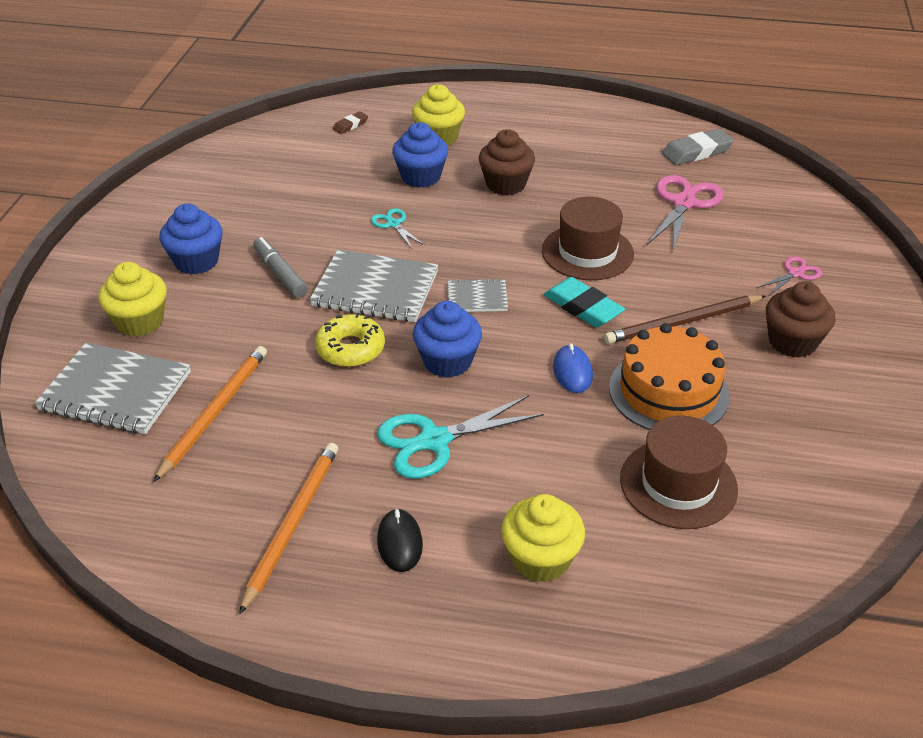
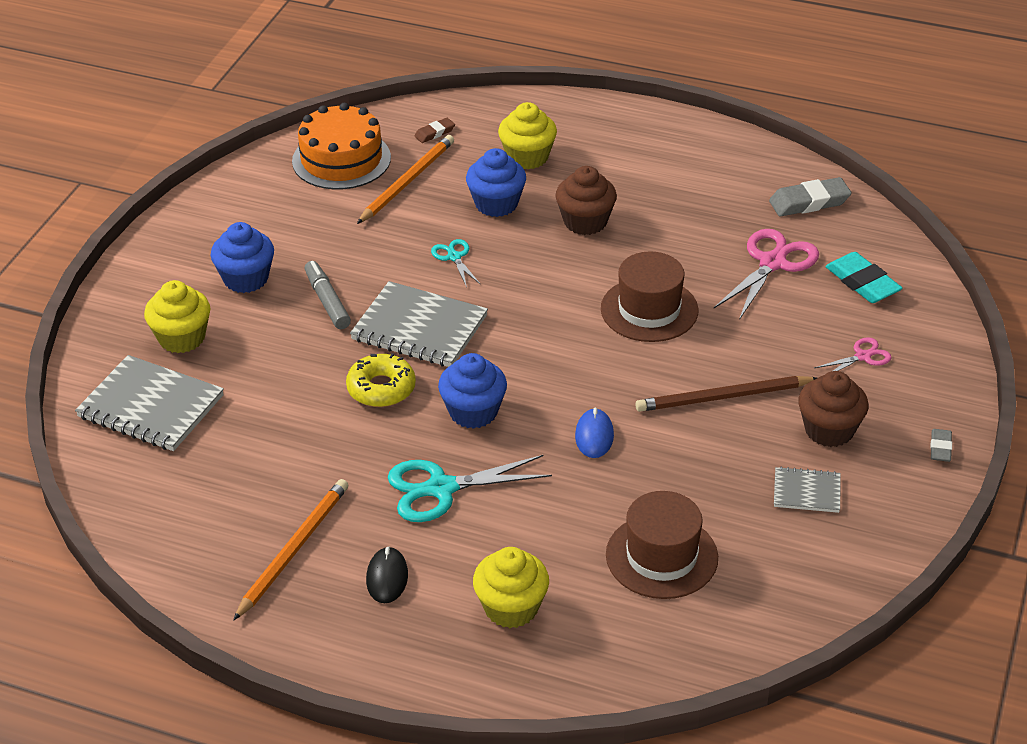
camera: 10 degrees right, 0 degrees up
(215, 412) = (240, 438): orange pencil -> orange pencil (407, 181)
(477, 298) = (520, 348): grey notebook -> grey notebook (806, 492)
(583, 307) = (625, 370): turquoise eraser -> turquoise eraser (862, 282)
(668, 391) = (683, 467): orange cake -> orange cake (341, 159)
(901, 347) = (940, 448): none -> grey eraser

